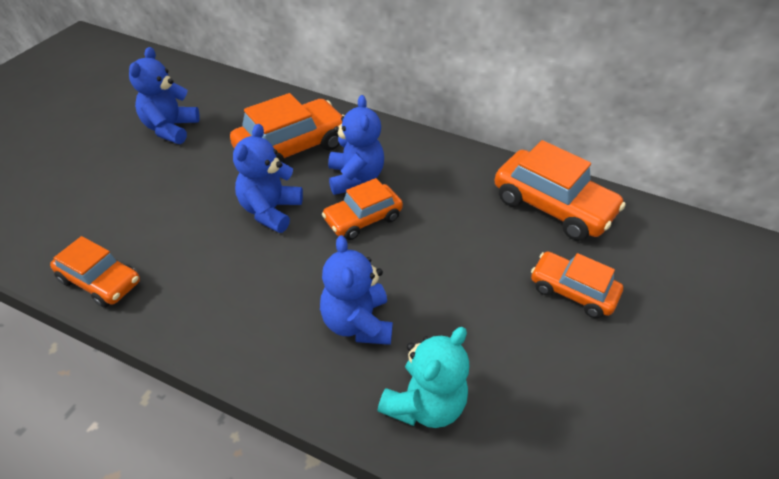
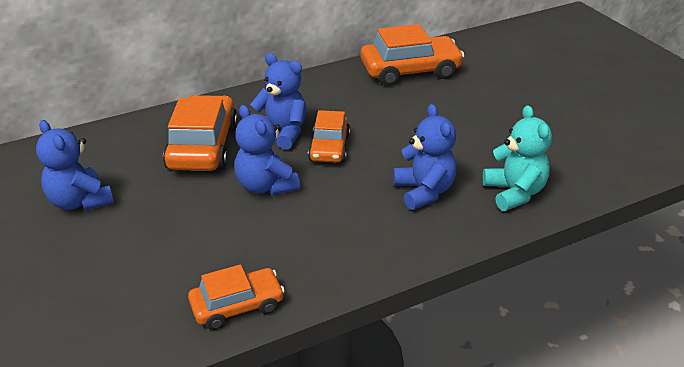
camera: 50 degrees left, 10 degrees down
(357, 323) = (424, 191): blue teddy bear -> blue teddy bear turned 135 degrees counterclockwise
(572, 291) = (485, 100): orange car -> none

